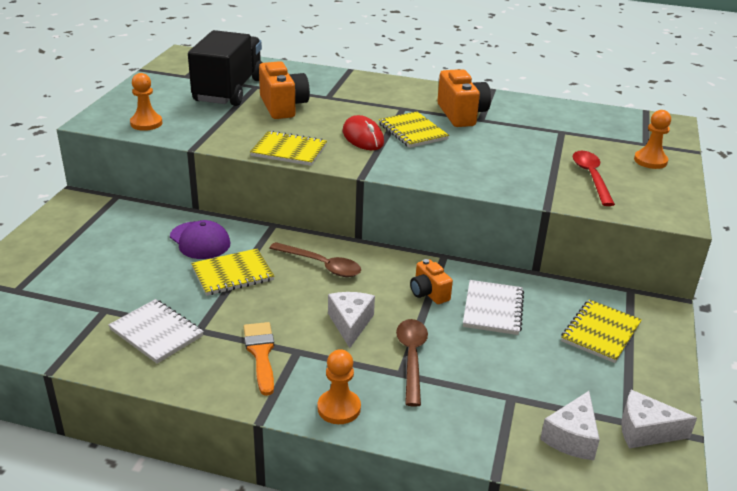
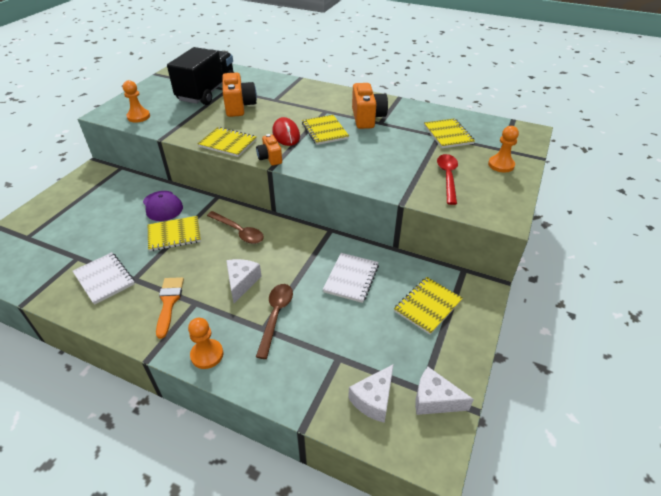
camera: 10 degrees right, 10 degrees up
(429, 293) = (308, 261): orange camera -> orange camera (270, 158)
(572, 130) = (448, 135): none -> yellow notebook

